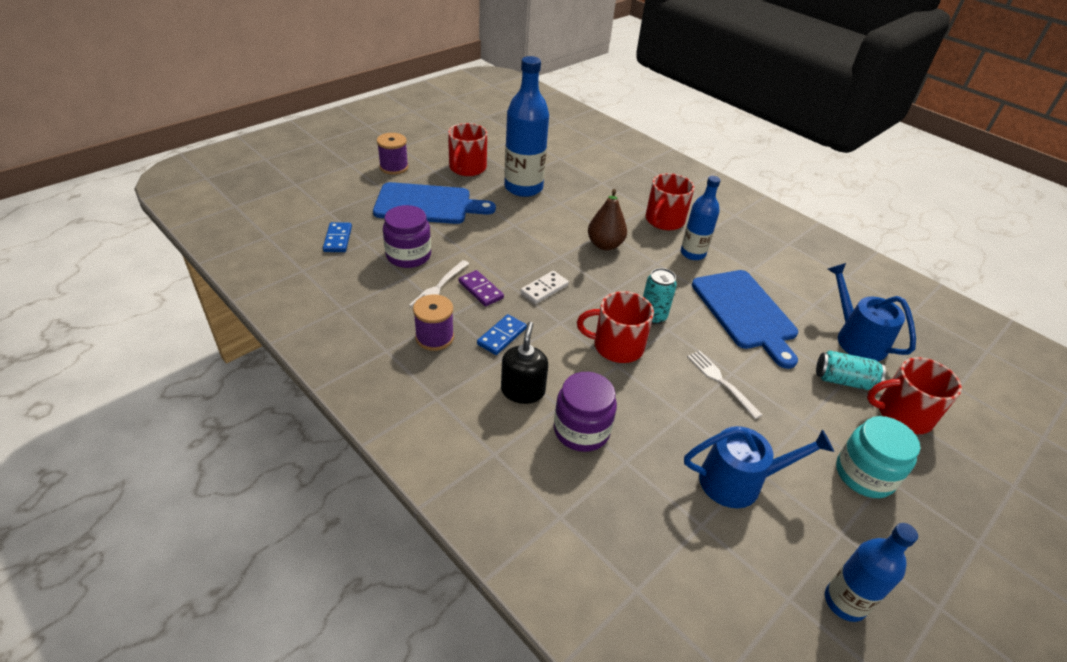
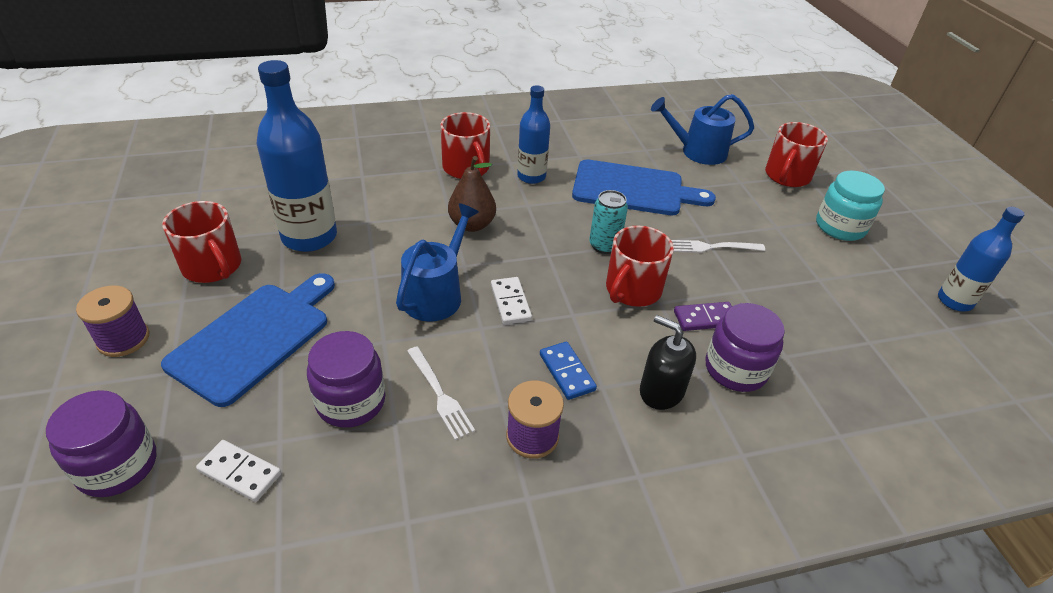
camera: 60 degrees left, 0 degrees up
(319, 202) = (117, 465): none -> purple jar
(338, 239) = (240, 472): blue domino -> white domino
(481, 290) = (474, 357): purple domino -> purple domino (705, 318)
(738, 481) = (828, 296): blue watering can -> blue watering can (436, 294)
(843, 380) = (740, 183): turquoise can -> none

